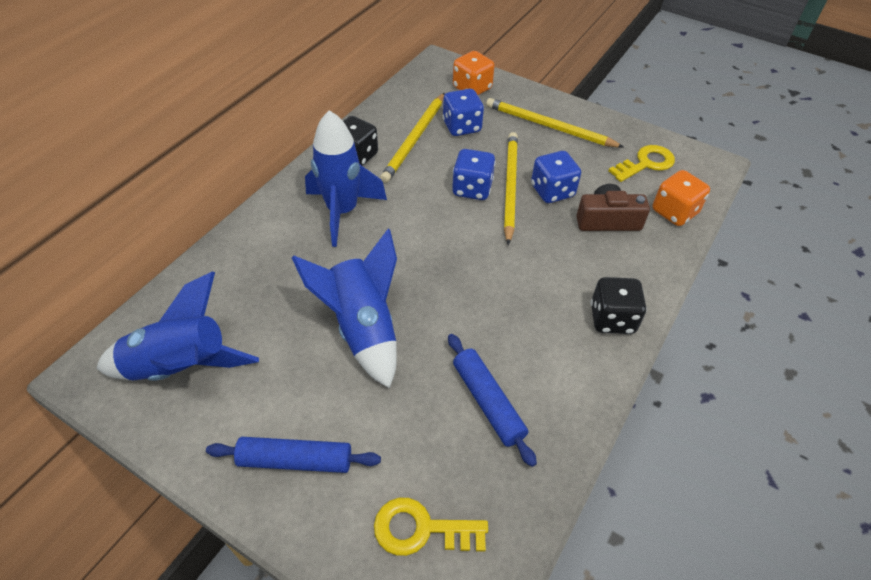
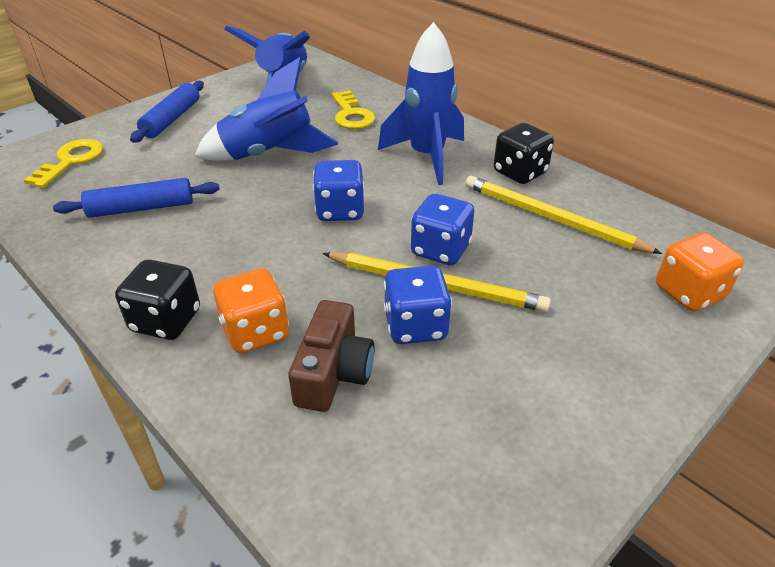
camera: 105 degrees right, 10 degrees down
(461, 127) = (580, 264): blue dice -> blue dice (340, 211)
(549, 126) = (582, 365): yellow pencil -> none
(646, 163) = (459, 482): yellow key -> yellow key (351, 115)
(674, 212) = (317, 475): orange dice -> orange dice (255, 332)

